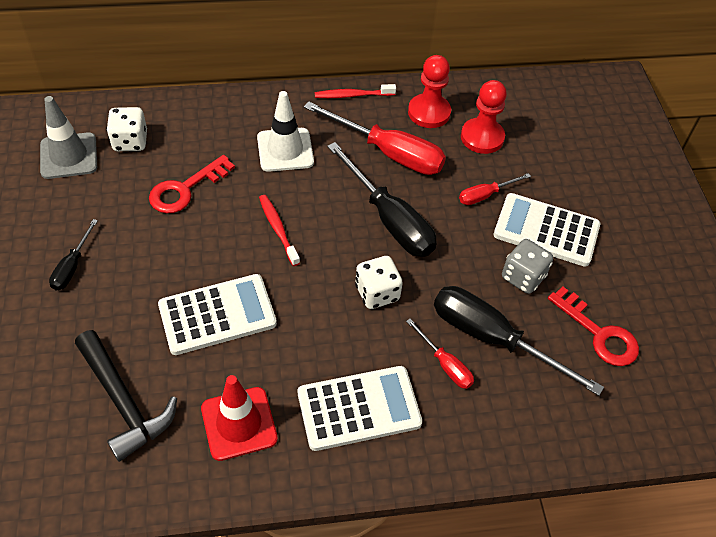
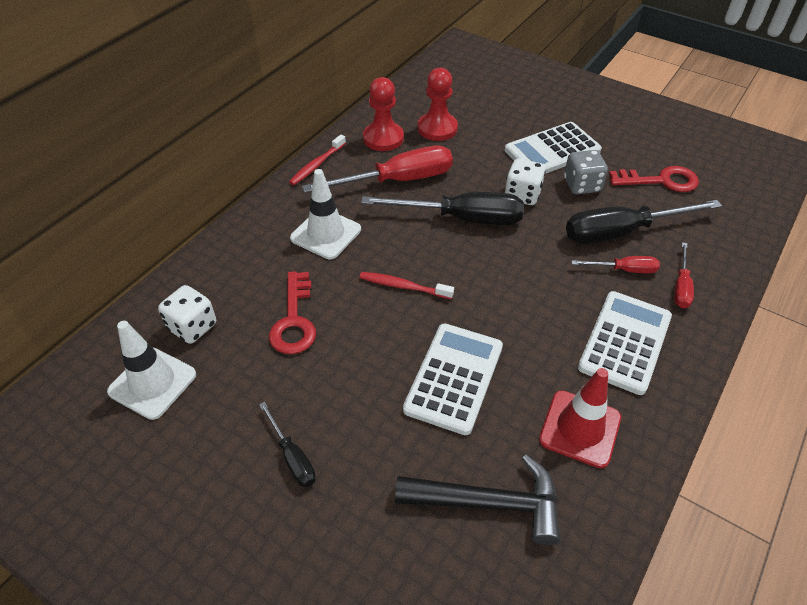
camera: 45 degrees left, 5 degrees down
(69, 156) = (152, 383): grey traffic cone -> white traffic cone
(377, 293) = (525, 267): white dice -> white dice (522, 195)
(485, 195) = (491, 159): red screwdriver -> red screwdriver (681, 287)

